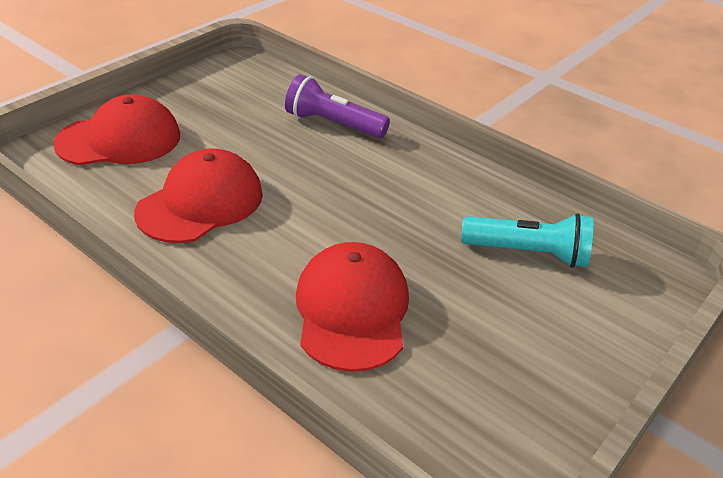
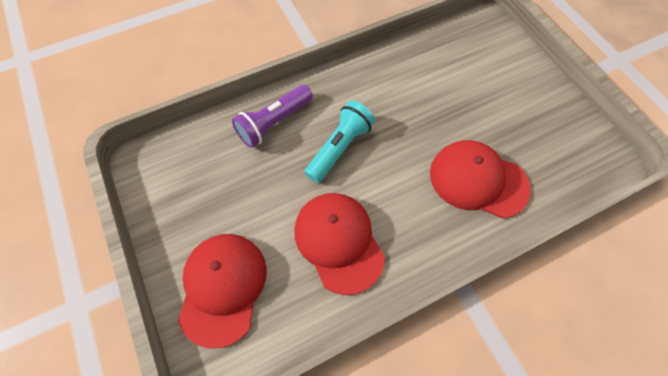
camera: 65 degrees left, 25 degrees up
(528, 253) = (453, 72): turquoise flashlight -> turquoise flashlight (339, 147)

